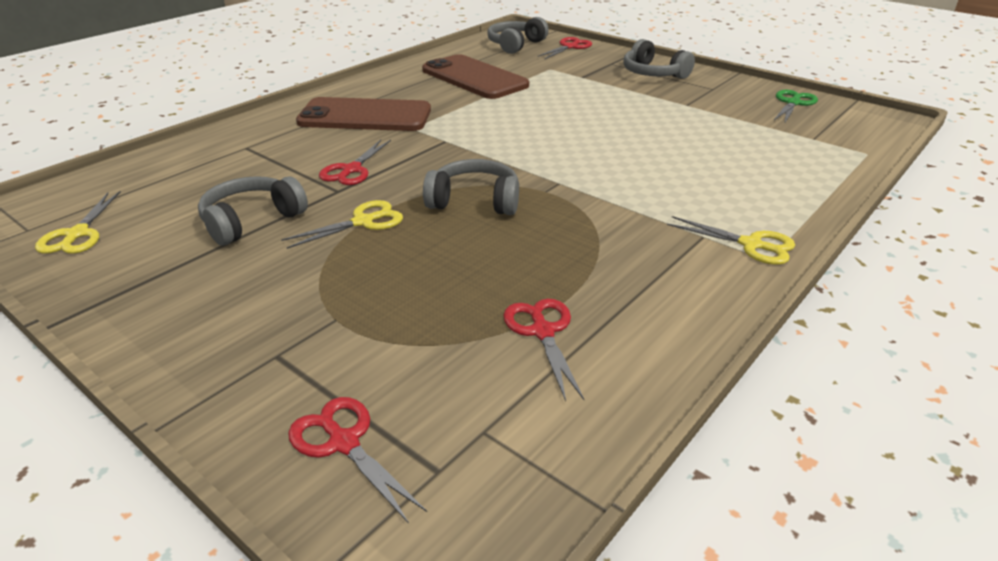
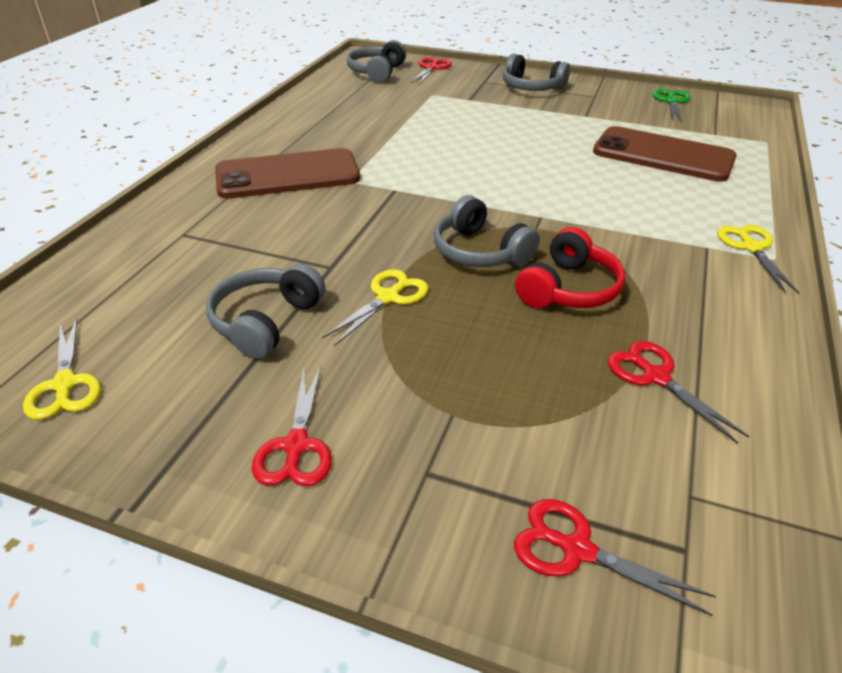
camera: 20 degrees left, 5 degrees up
(351, 170) = (325, 240): red scissors -> red scissors (296, 446)
(474, 78) = (366, 114): brown phone -> brown phone (663, 155)
(474, 201) = (480, 252): grey headphones -> grey headphones turned 120 degrees counterclockwise
(528, 245) = (568, 289): none -> red headphones
(751, 245) = (751, 247): yellow scissors -> yellow scissors turned 105 degrees counterclockwise

